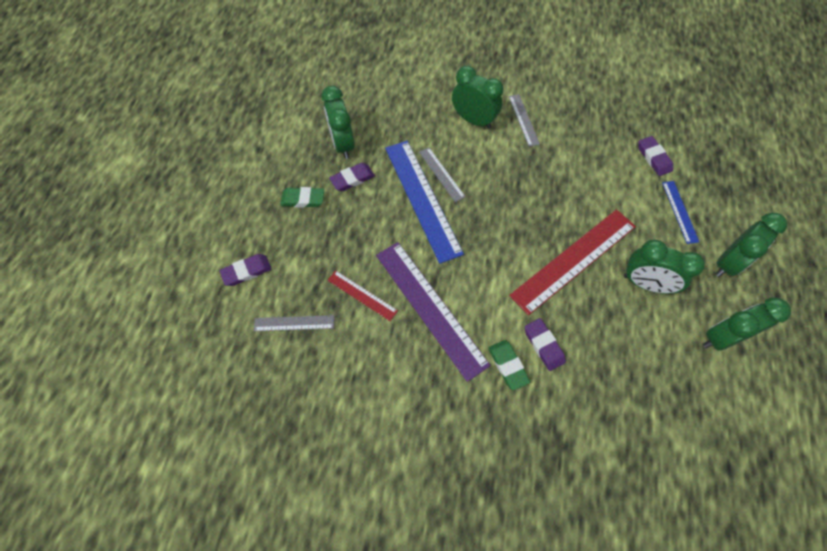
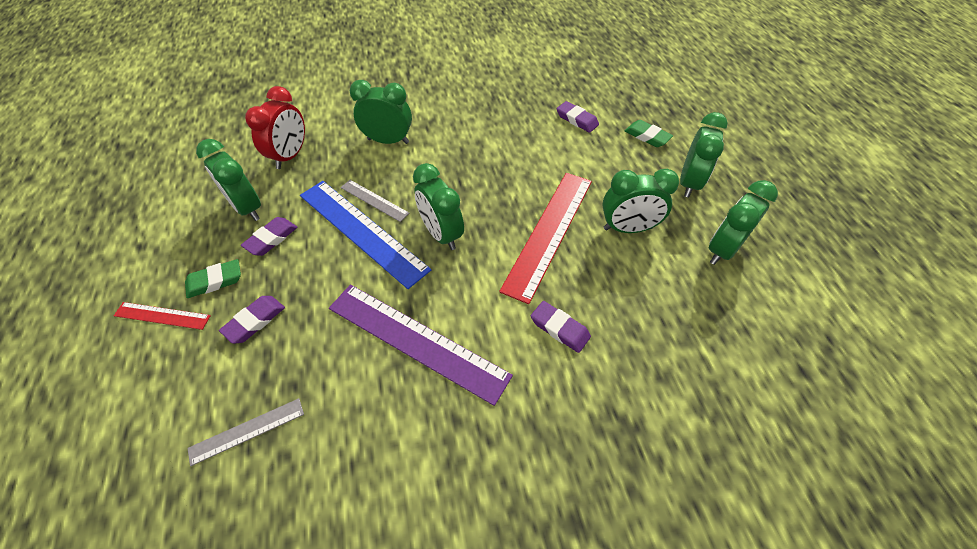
camera: 25 degrees left, 10 degrees down
(246, 271) = (160, 393): purple eraser -> purple eraser (255, 321)
(362, 295) = (327, 360): red ruler -> red ruler (162, 315)
(389, 106) = (290, 156): none -> red clock
(484, 226) = (441, 234): none -> green clock
(508, 365) = (532, 367): green eraser -> green eraser (647, 136)
(523, 120) = (439, 126): grey ruler -> none
(679, 211) = (623, 155): blue ruler -> none

